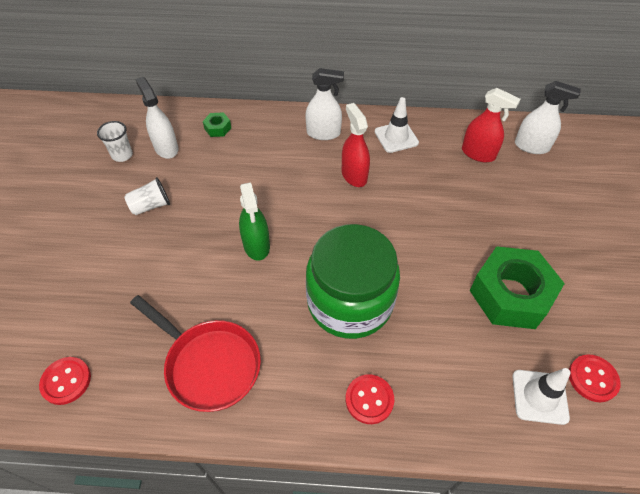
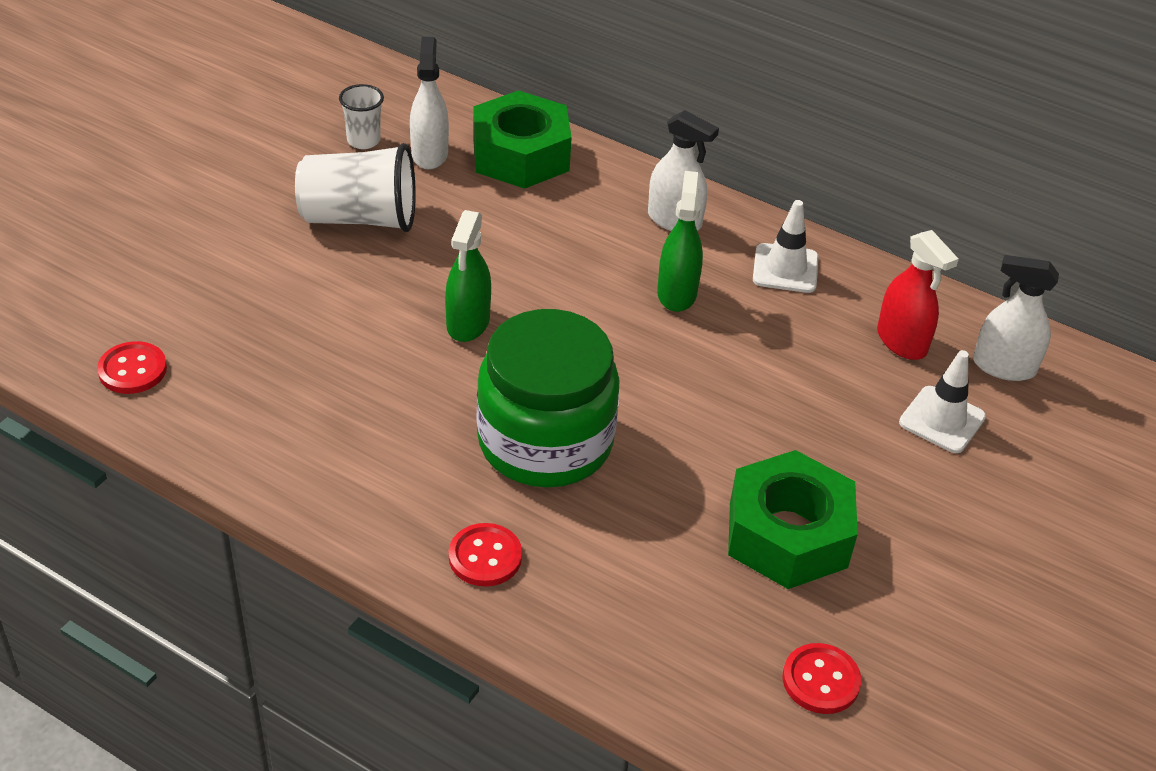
camera: 25 degrees right, 10 degrees down
(151, 206) = (360, 218): white cup -> white cup, size x1.88
(208, 364) = (310, 428): red pan -> none
(218, 128) = (521, 155): green nut -> green nut, size x2.39
(354, 175) = (676, 293): red spray bottle -> green spray bottle
(531, 146) = (1003, 367): white spray bottle -> white spray bottle turned 150 degrees clockwise
(539, 397) = (723, 662): white traffic cone -> white traffic cone (942, 420)

